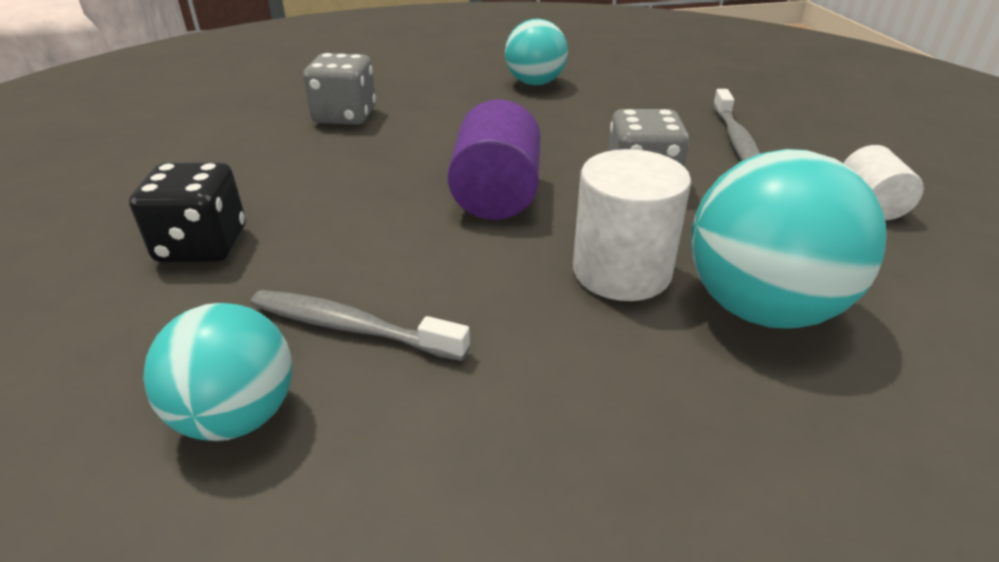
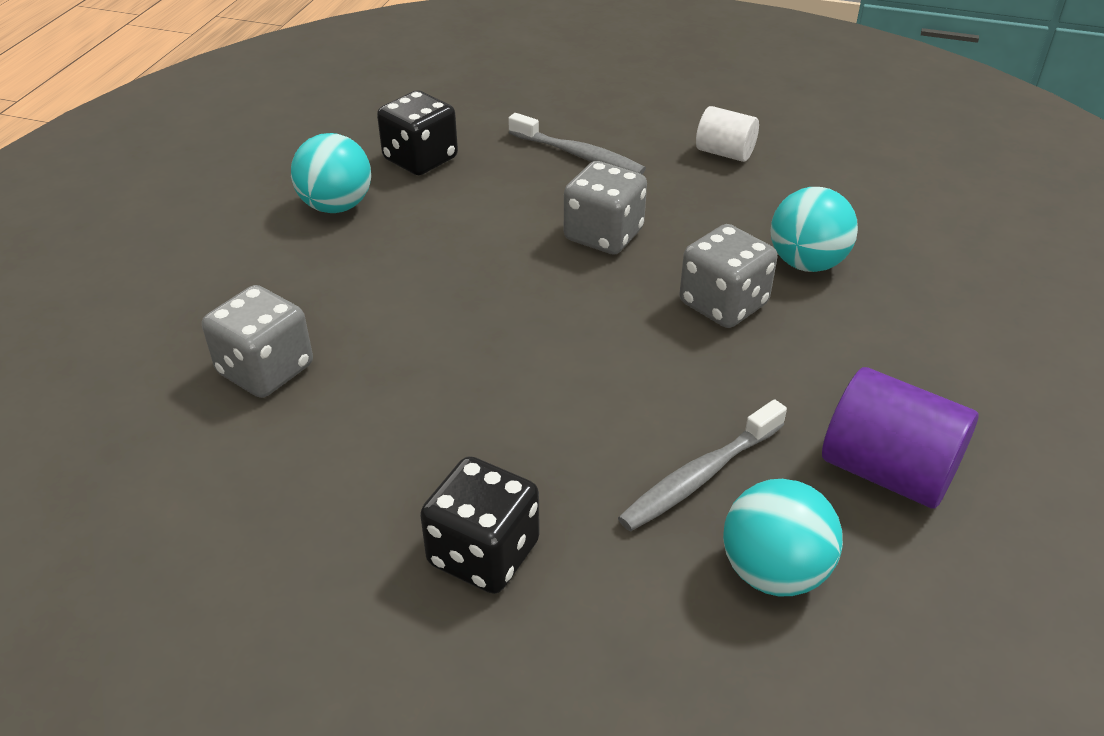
camera: 60 degrees left, 5 degrees up
(496, 196) = (555, 323): purple cylinder -> purple cylinder (887, 471)
(621, 271) = (723, 304): white cylinder -> grey dice
(628, 89) = (420, 159): none -> black dice
(761, 307) = (806, 263): turquoise ball -> turquoise ball, size x0.65

